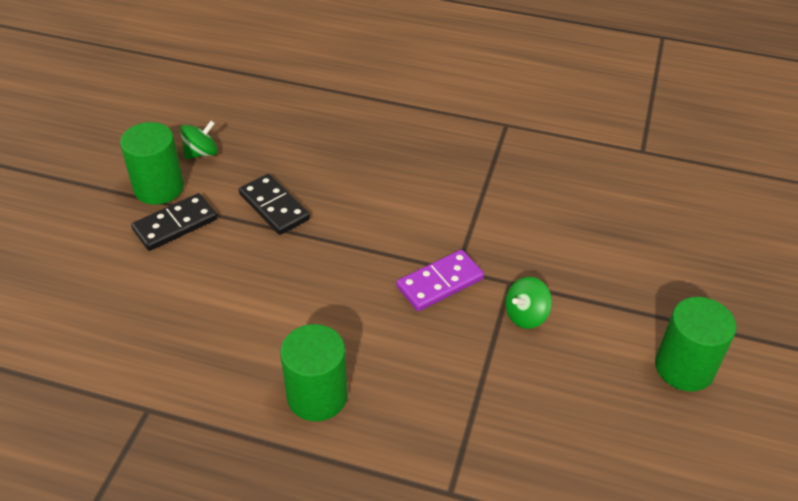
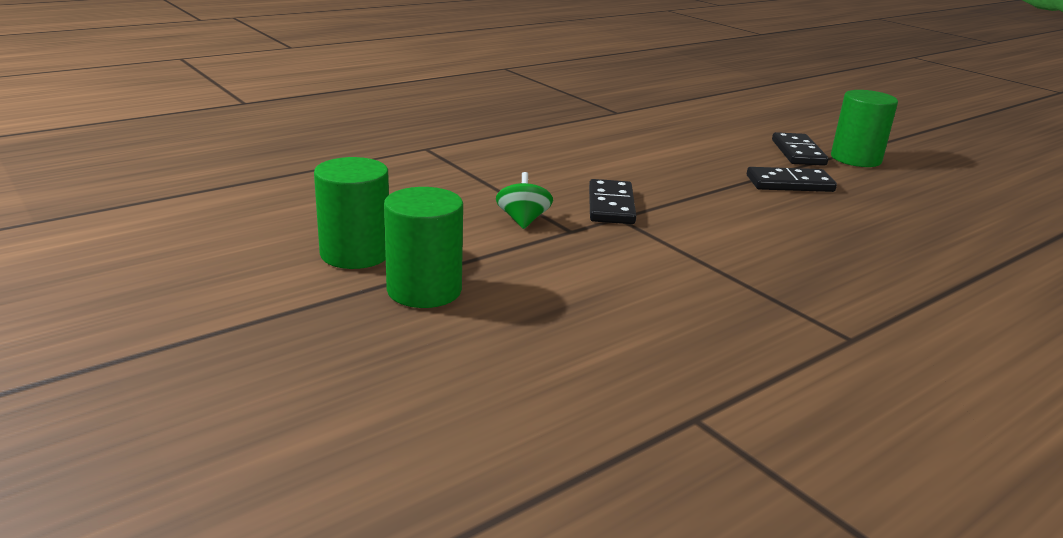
camera: 125 degrees right, 20 degrees down
(201, 153) = (900, 181): green spinning top -> none
(317, 396) = (560, 143): green cylinder -> green cylinder (424, 290)
(440, 283) = (610, 206): purple domino -> black domino

